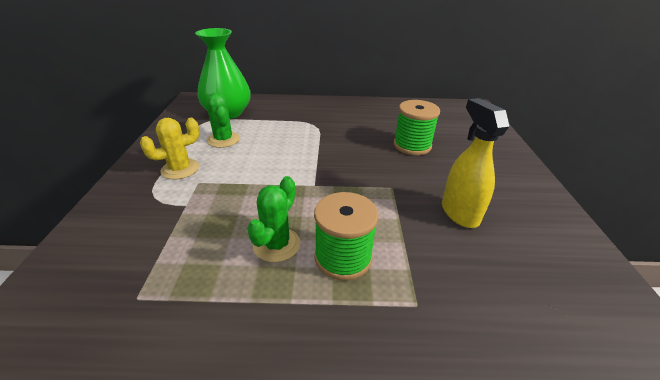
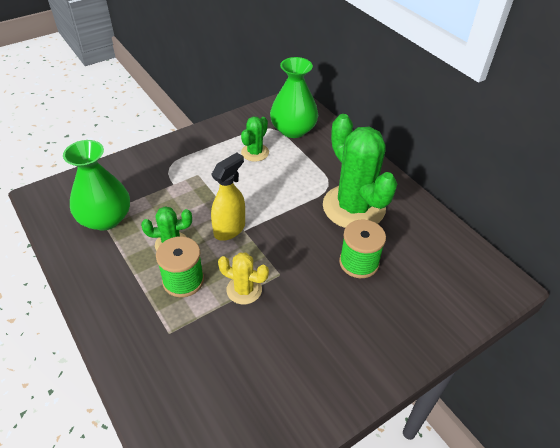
camera: 55 degrees right, 10 degrees up
(154, 293) = (105, 218): none -> green vase
(180, 169) = (203, 157): yellow cactus -> yellow cactus (244, 290)
(351, 124) = (353, 207): none -> green cactus
(459, 213) = (282, 328): yellow spray bottle -> yellow spray bottle (230, 229)

